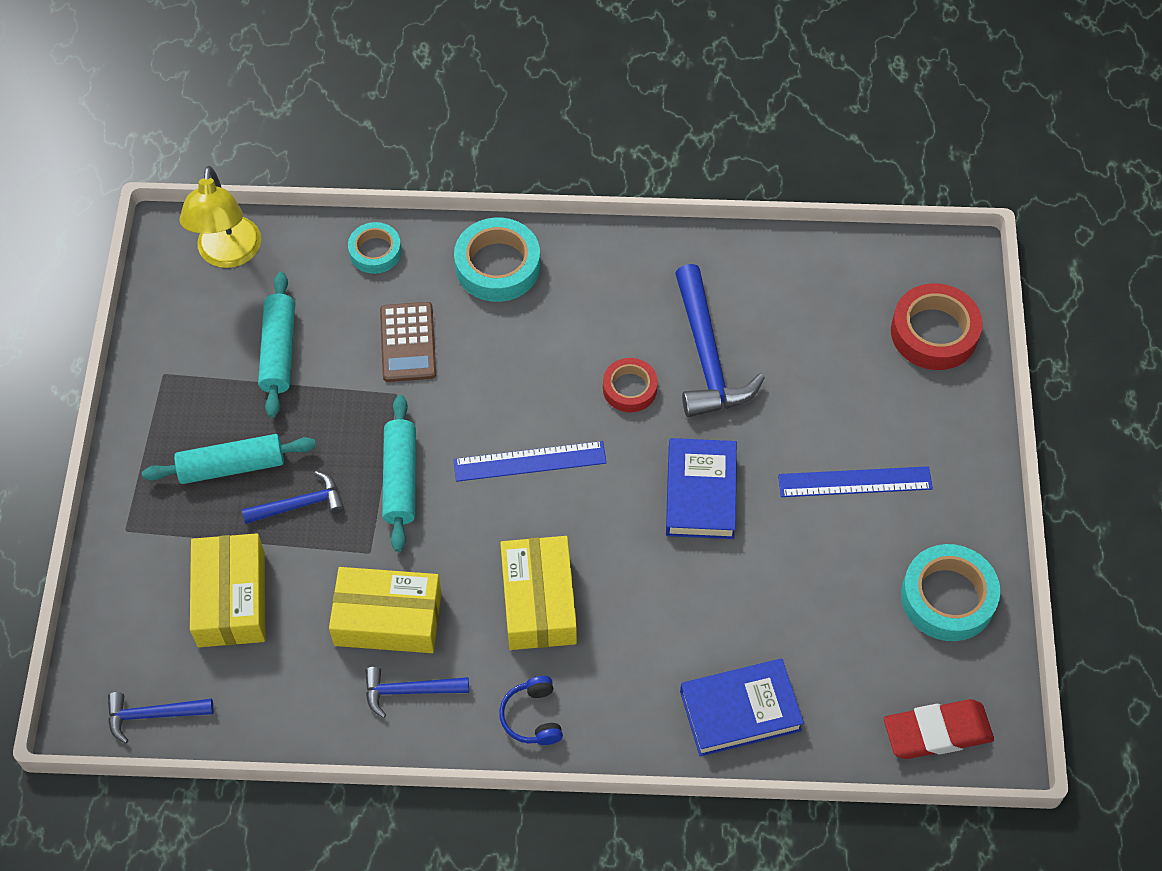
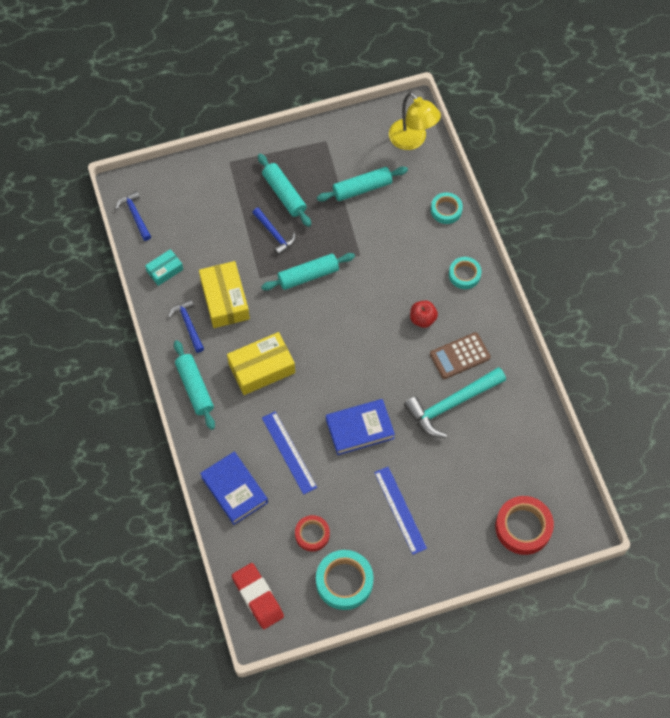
camera: 70 degrees right, 5 degrees up
(228, 254) = (412, 140): yellow lamp -> yellow lamp turned 105 degrees counterclockwise
(231, 599) = (209, 224): yellow box -> none
(287, 698) = (165, 270): none -> turquoise box
(408, 342) = (394, 248): brown calculator -> brown calculator (459, 356)
(497, 266) = (464, 275): turquoise tape -> turquoise tape, size x0.62
(529, 461) = (344, 335): blue ruler -> blue ruler (289, 452)
(533, 717) = (194, 388): blue headphones -> turquoise rolling pin
(548, 345) = (422, 319): none -> red apple
(629, 388) = (412, 370): red tape -> red tape (312, 534)
(707, 357) = (451, 405): blue hammer -> turquoise hammer

